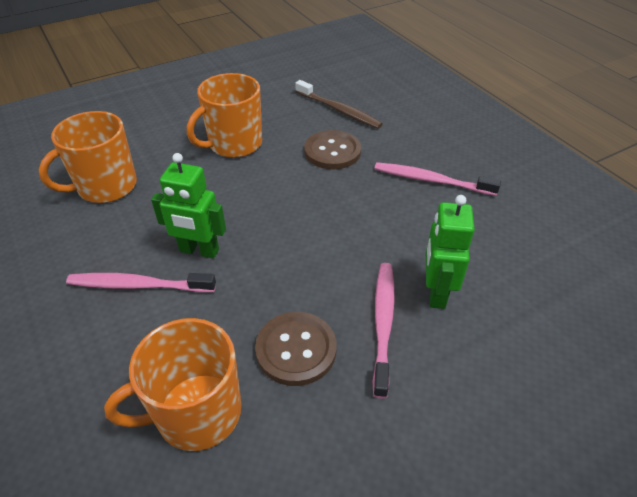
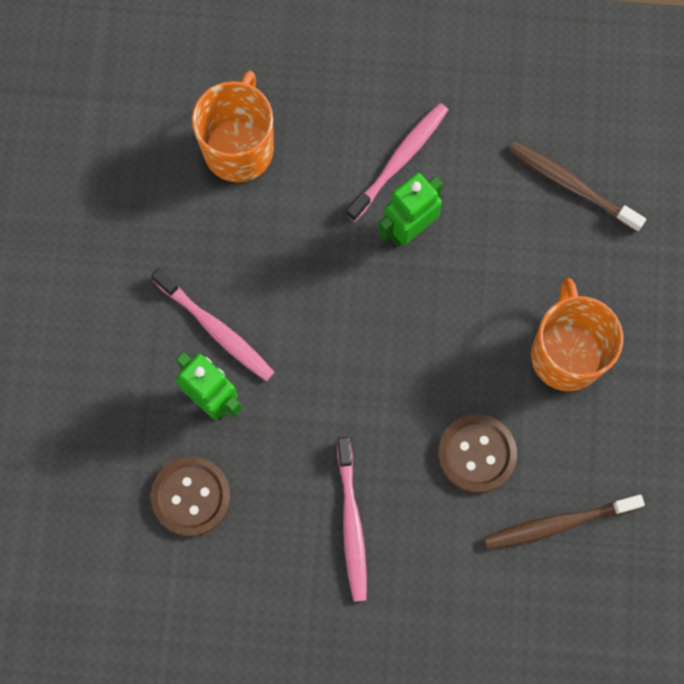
camera: 125 degrees right, 30 degrees up
(106, 186) = (572, 186): orange mug -> brown toothbrush
(296, 349) = (241, 246): brown button -> brown button (191, 496)
(431, 180) = (351, 523): pink toothbrush -> pink toothbrush turned 120 degrees clockwise

